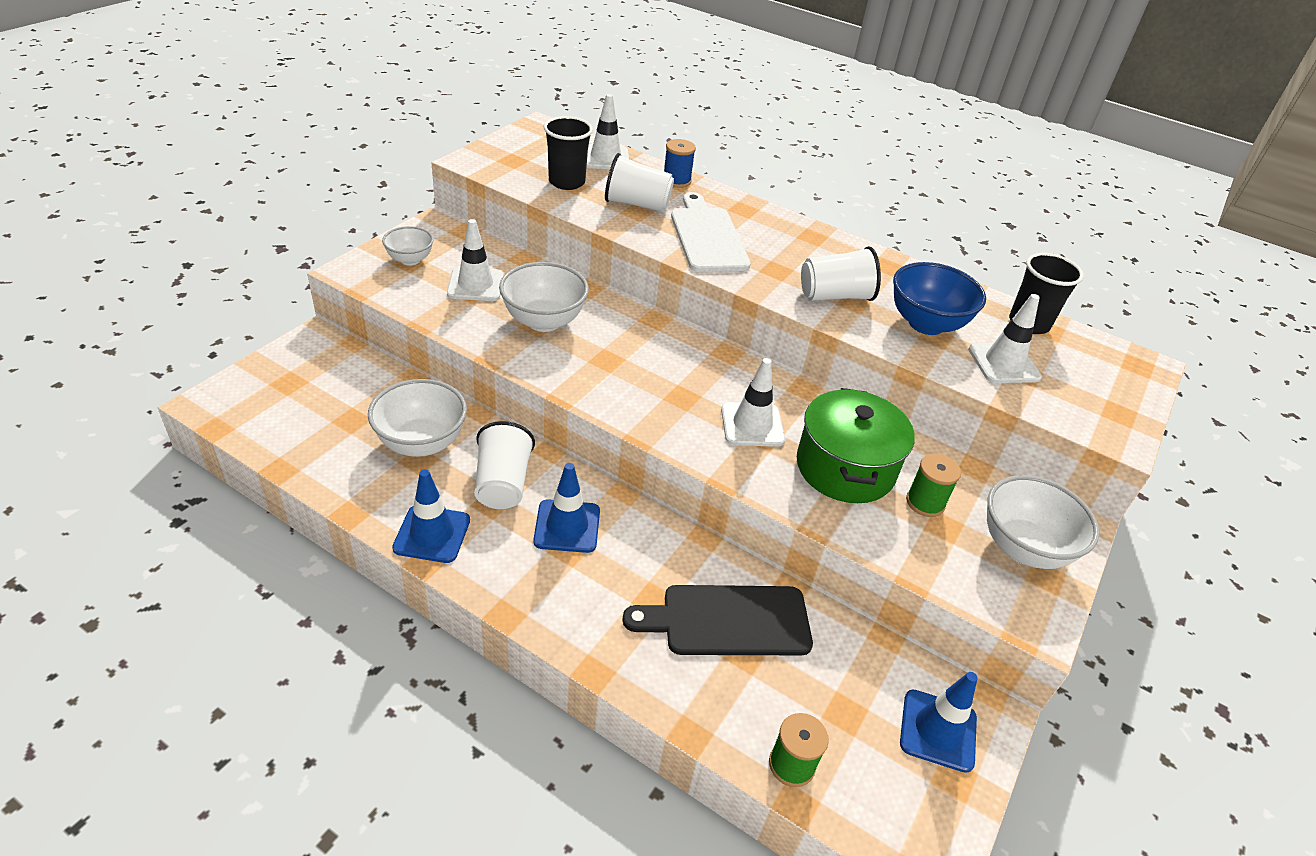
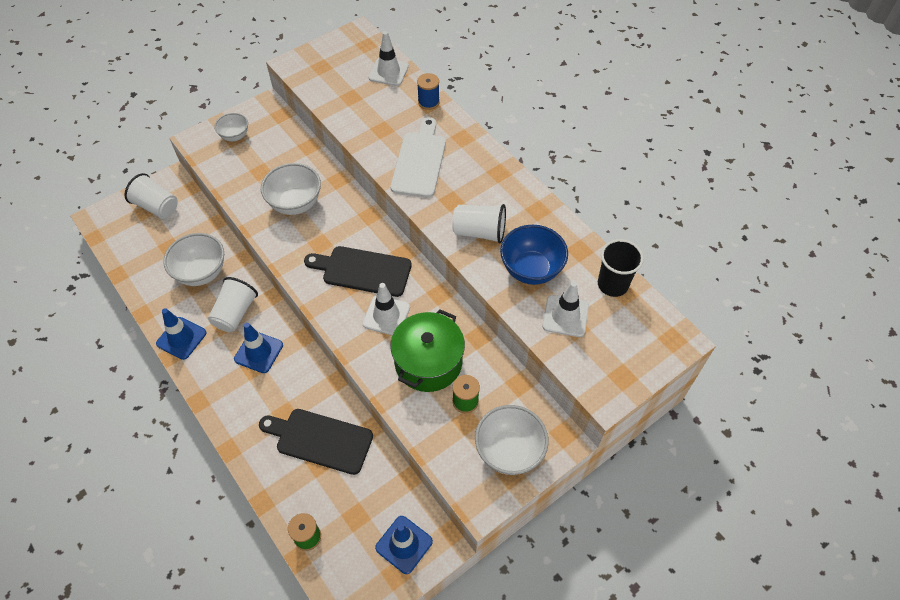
camera: 25 degrees right, 15 degrees up
(475, 285) = (266, 165): white traffic cone -> none
(566, 182) = (348, 93): black cup -> none
(637, 204) = (386, 122): white cup -> white cup (157, 207)
(686, 380) = (363, 271): none -> black cutting board

